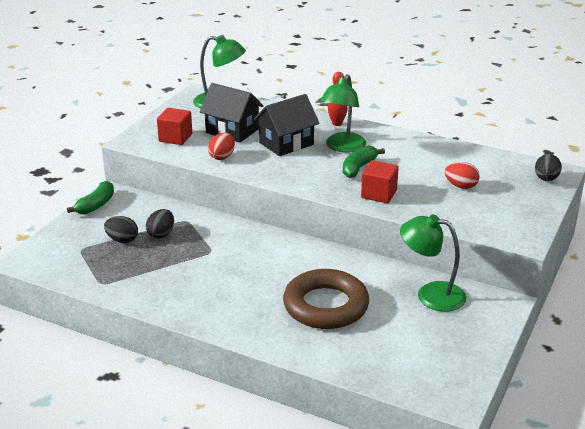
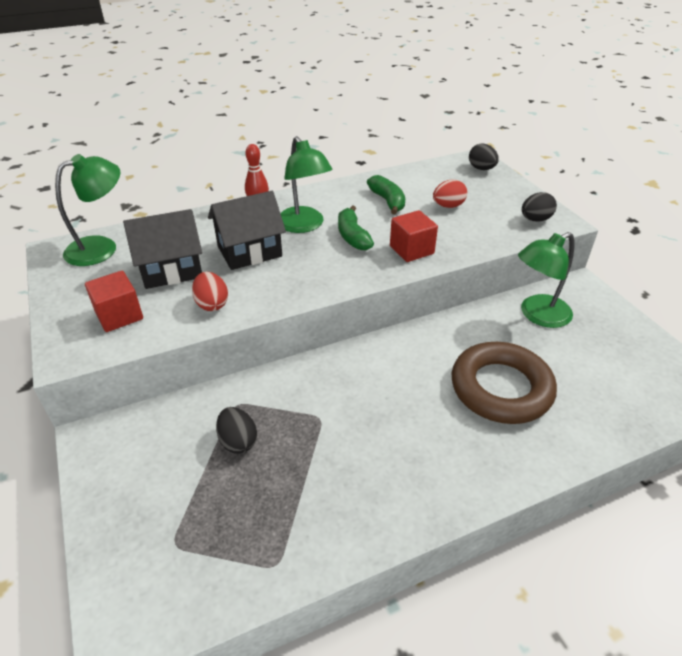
camera: 50 degrees left, 10 degrees up
(96, 205) = (97, 468): green banana -> green banana (387, 201)
(122, 240) = (206, 486): black egg -> black egg (535, 219)
(286, 143) = (249, 251): black house -> black house turned 60 degrees clockwise

